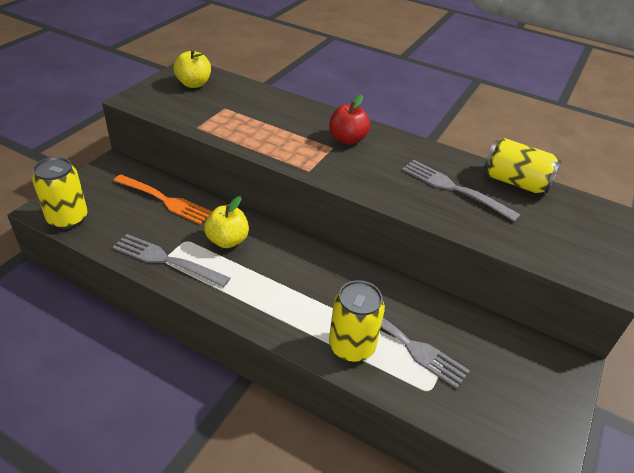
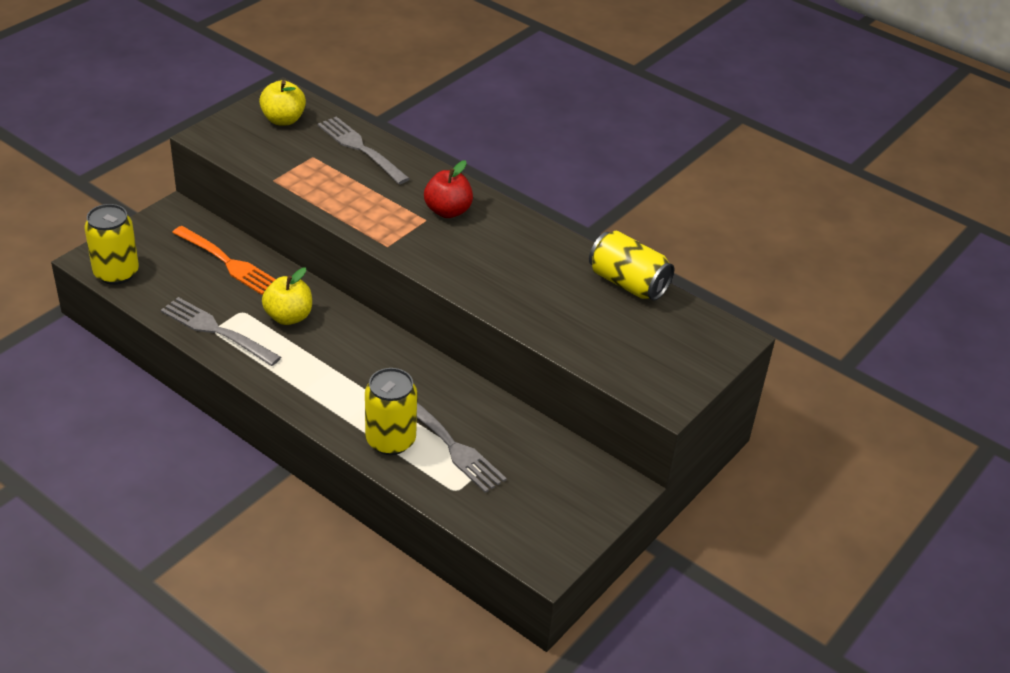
camera: 10 degrees right, 0 degrees up
(455, 189) = (549, 284): grey fork -> grey fork (361, 149)

